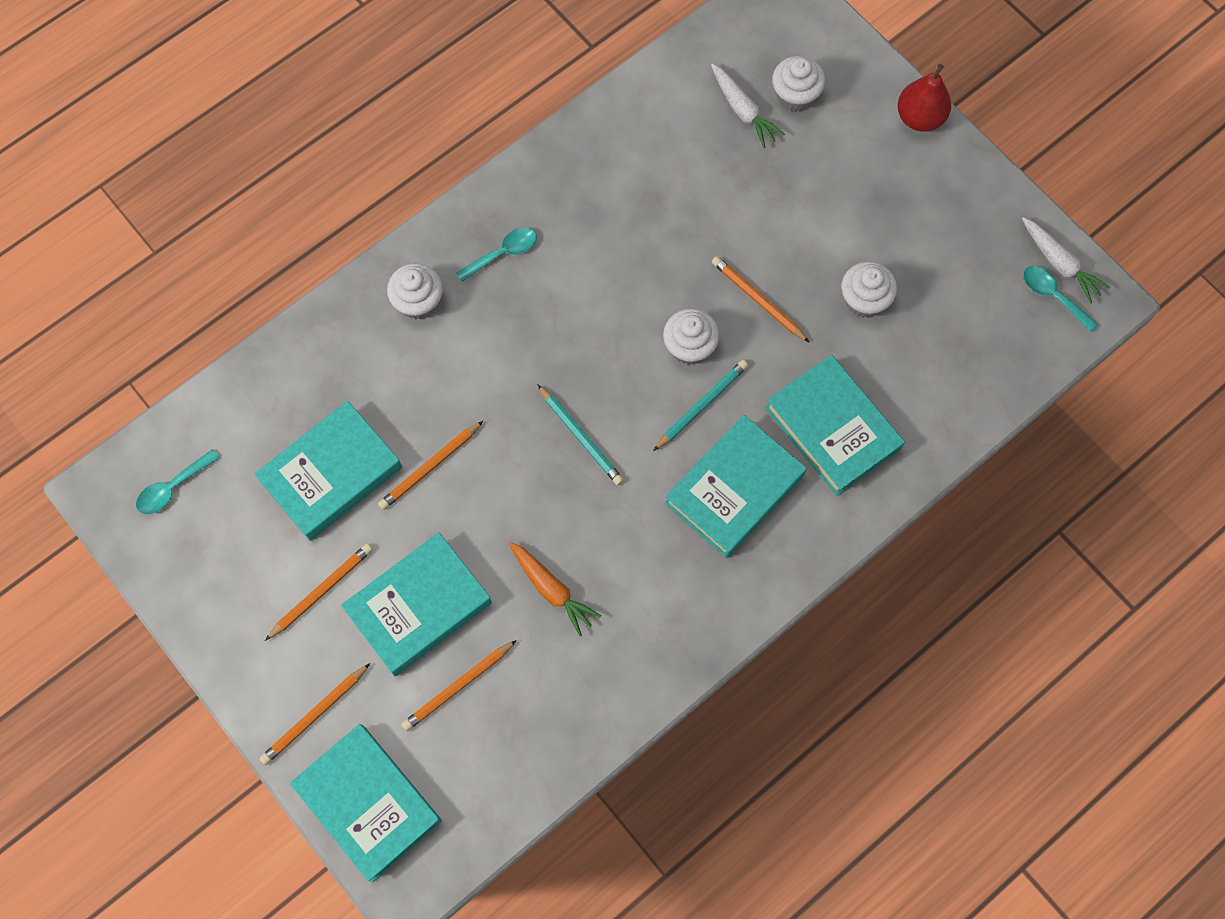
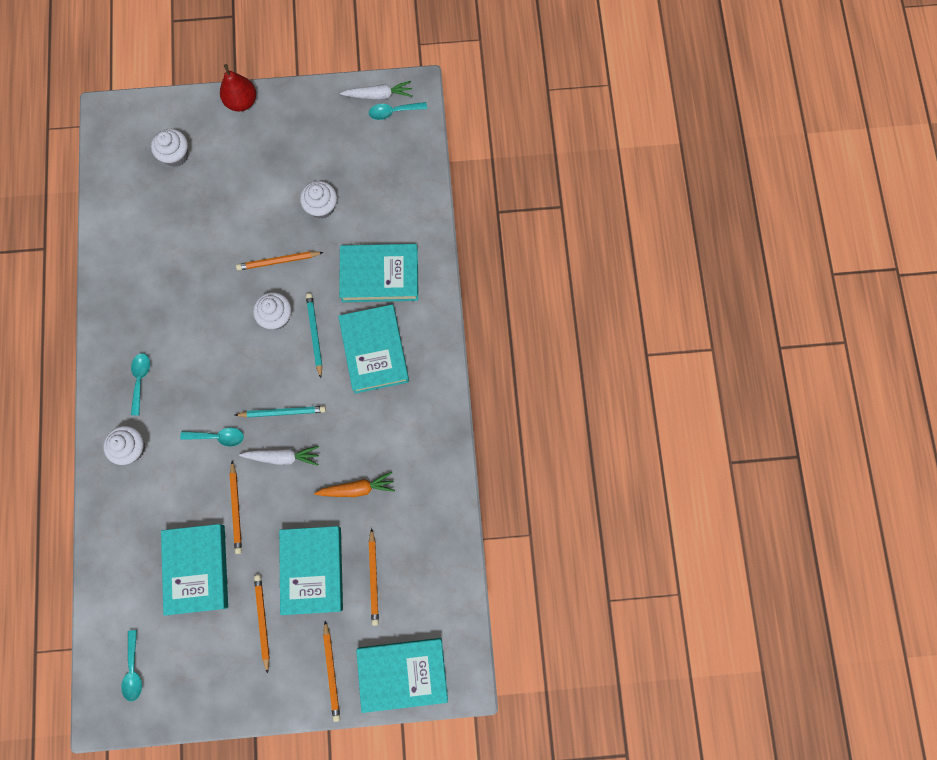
camera: 55 degrees left, 5 degrees up
(499, 385) = (218, 437): none -> turquoise spoon
(743, 110) = (161, 189): white carrot -> white carrot (282, 457)

